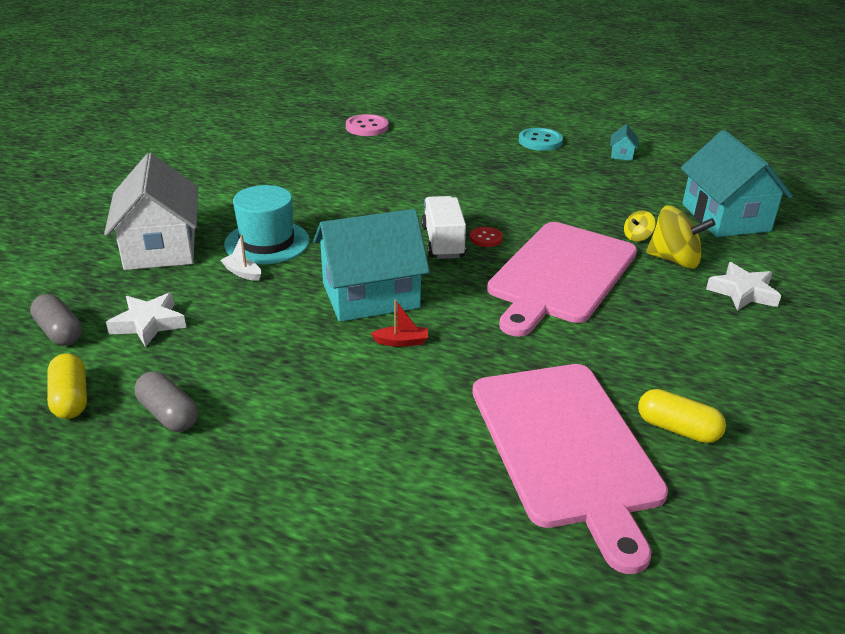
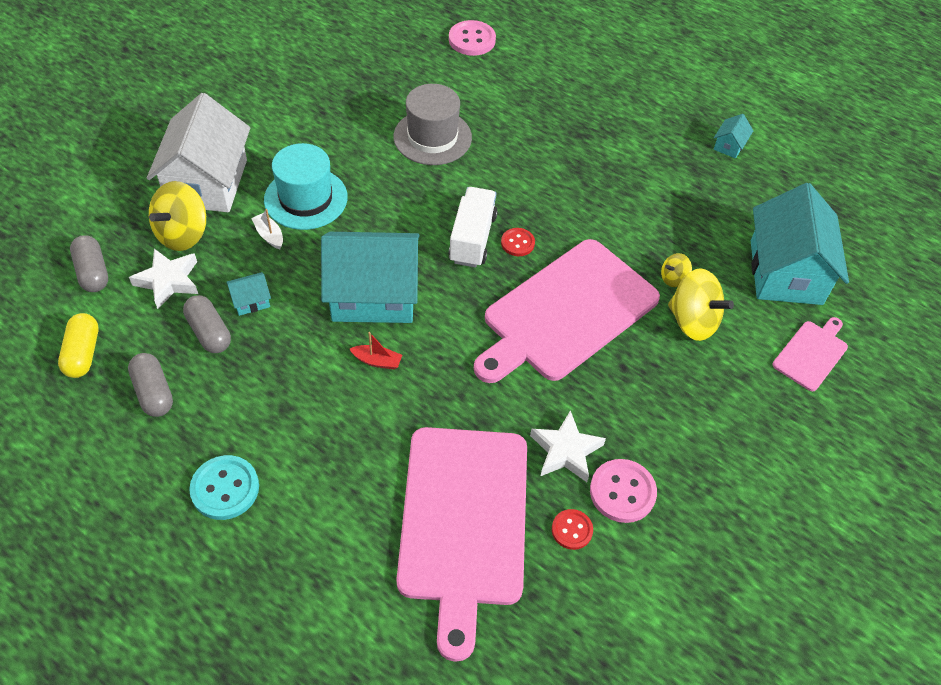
camera: 15 degrees right, 20 degrees up
(150, 287) = (183, 234): none -> yellow spinning top
(211, 354) = (209, 332): none -> grey capsule
(246, 322) = (251, 301): none -> turquoise house
(366, 186) = (432, 137): none -> grey hat
(540, 141) = (649, 103): turquoise button -> turquoise button (225, 489)
(677, 429) = (572, 530): yellow capsule -> red button
(703, 389) = (622, 492): none -> pink button
(743, 292) = (736, 383): white star -> white star (566, 451)
(788, 262) = (811, 354): none -> pink cutting board

